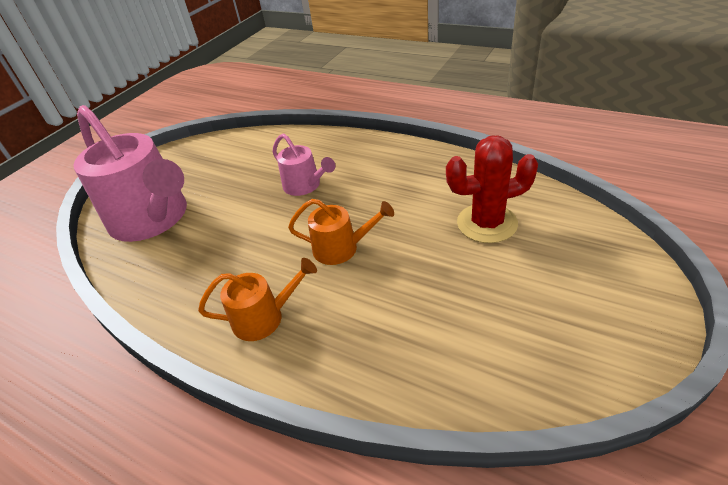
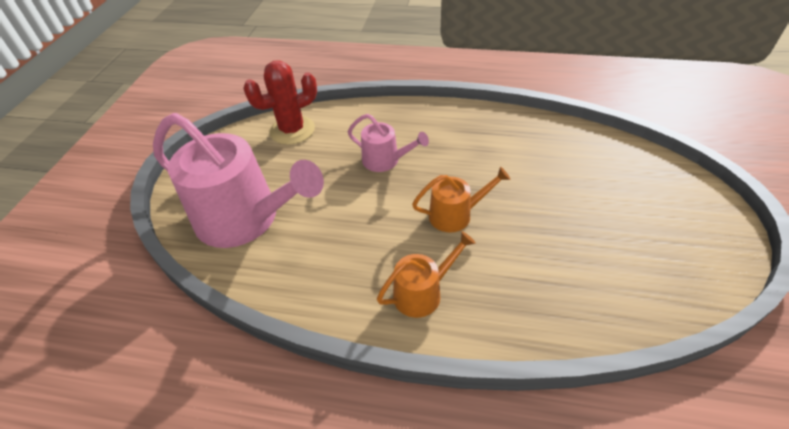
camera: 20 degrees left, 5 degrees up
(487, 223) = (567, 171): red cactus -> red cactus (292, 130)

